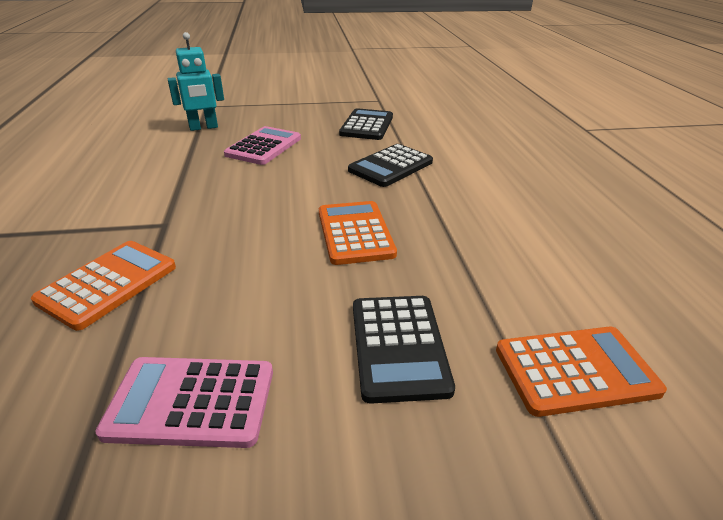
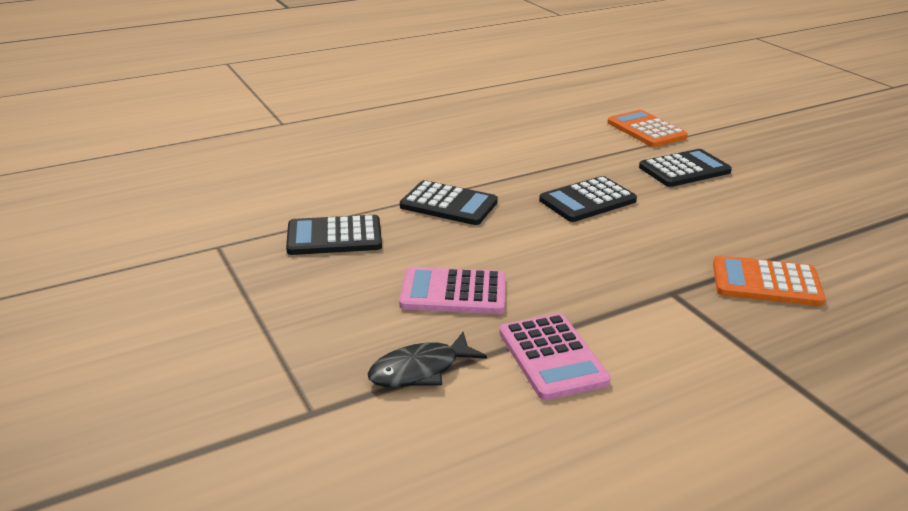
camera: 110 degrees left, 5 degrees down
(191, 402) = (793, 214): pink calculator -> pink calculator (552, 357)
(203, 127) = (420, 370): turquoise robot -> black fish
(355, 233) = (587, 200): orange calculator -> black calculator

